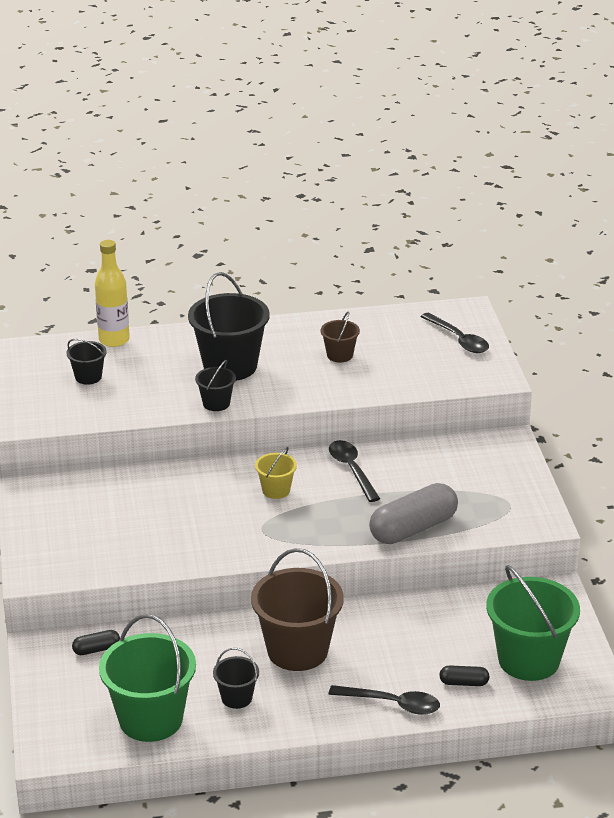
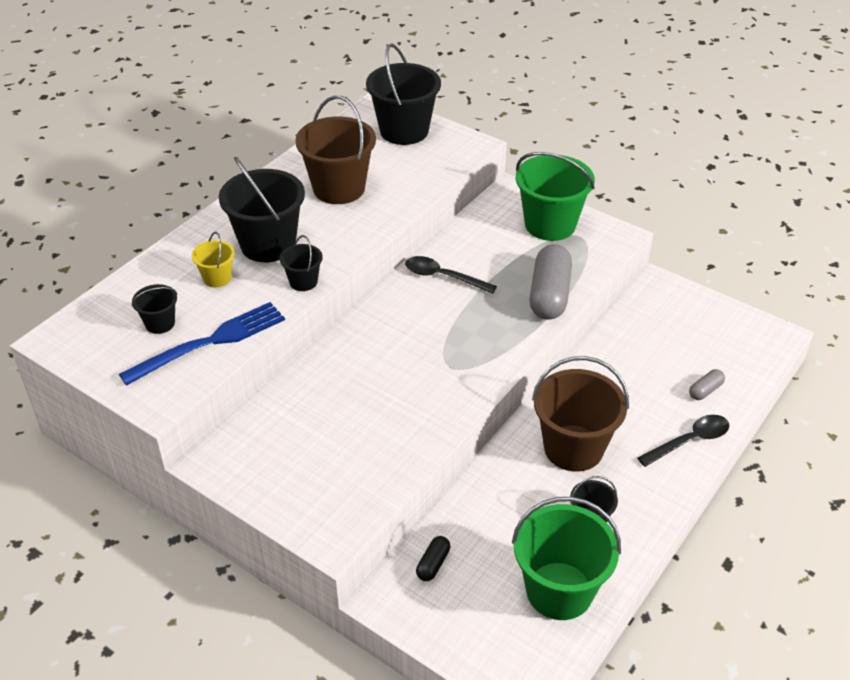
camera: 45 degrees left, 10 degrees up
(102, 406) = (210, 342): none -> blue fork
(114, 340) = (135, 278): yellow bottle -> none
(276, 490) = (414, 328): yellow bucket -> yellow bucket (217, 278)
(340, 355) = (339, 188): brown bucket -> brown bucket, size x2.04
(459, 339) = (404, 131): black spoon -> black bucket
(464, 683) = (705, 390): black capsule -> grey capsule
(528, 660) = (715, 344): green bucket -> green bucket (550, 224)

